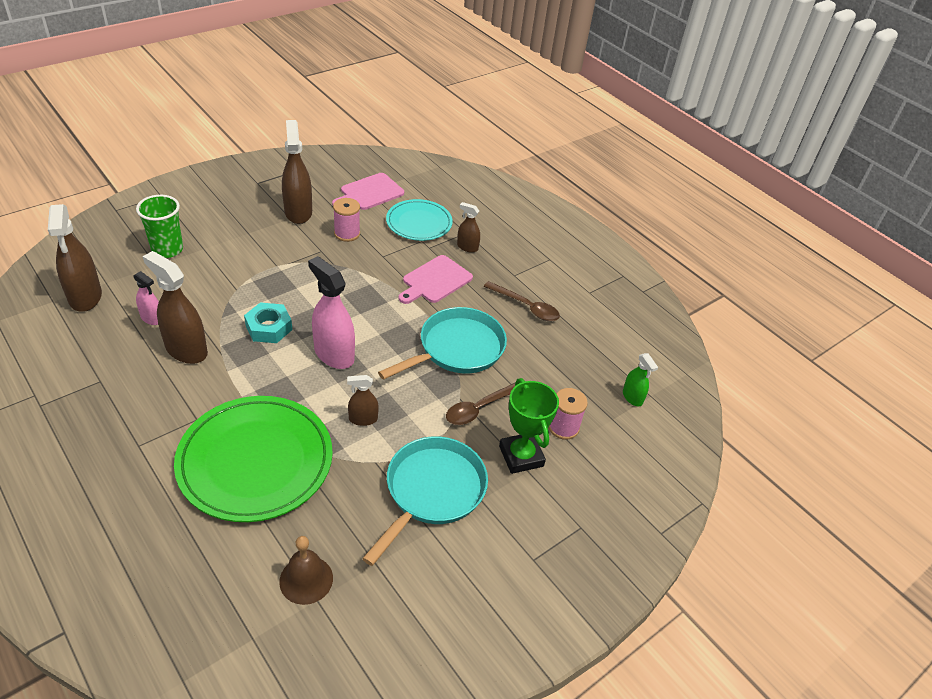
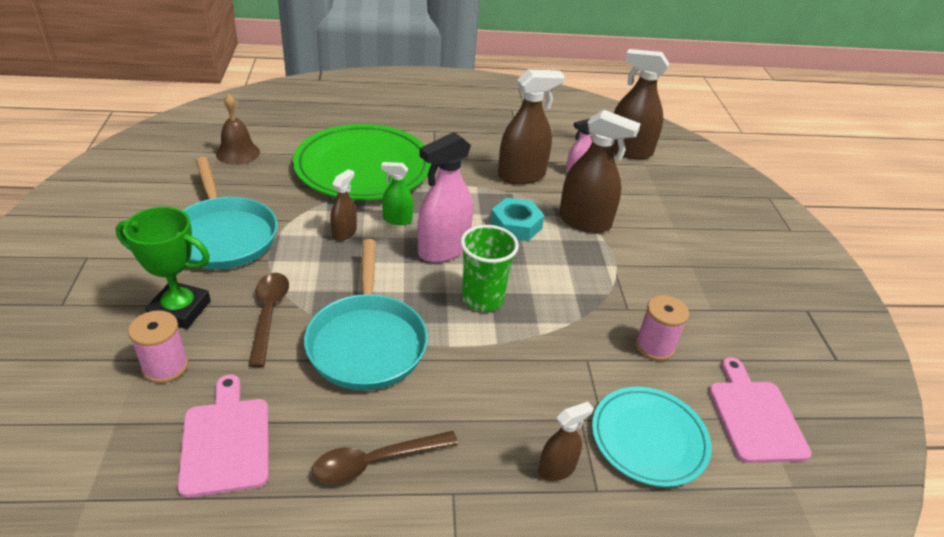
camera: 125 degrees right, 5 degrees down
(167, 249) = (682, 206): green cup -> green cup (482, 299)
(298, 212) = (722, 321): brown spray bottle -> brown spray bottle (584, 222)
(334, 354) = (443, 249): pink spray bottle -> pink spray bottle turned 150 degrees clockwise
(435, 281) = (503, 387): pink cutting board -> pink cutting board (226, 441)
(632, 397) = (111, 473): green spray bottle -> green spray bottle (397, 219)

